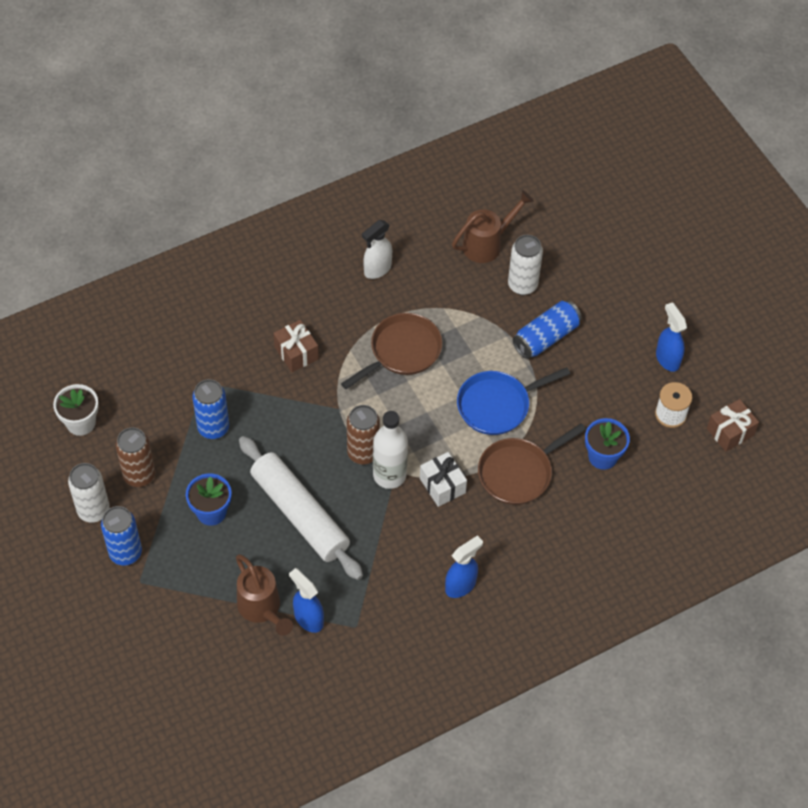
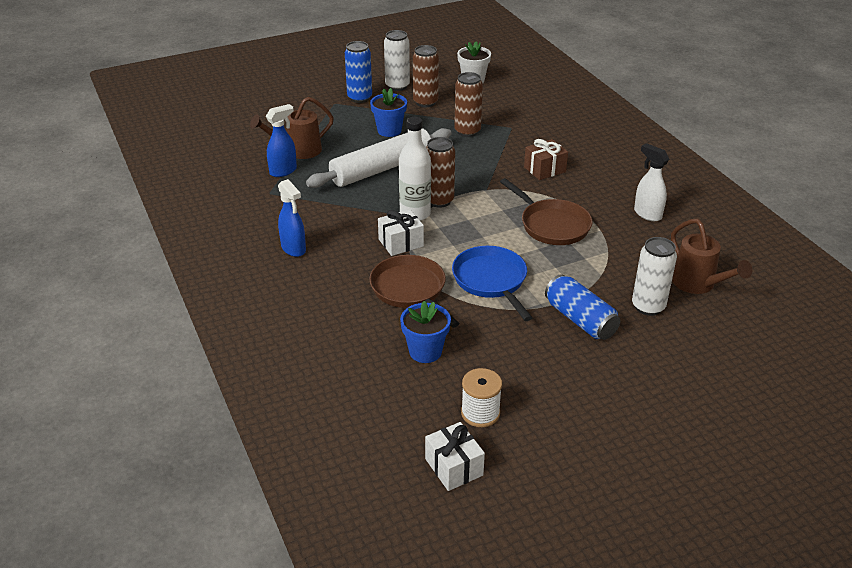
camera: 95 degrees right, 20 degrees down
(213, 428) = (467, 131): blue can -> brown can
(667, 359) = (560, 418): blue spray bottle -> none
(730, 432) = (454, 467): brown gift -> white gift

